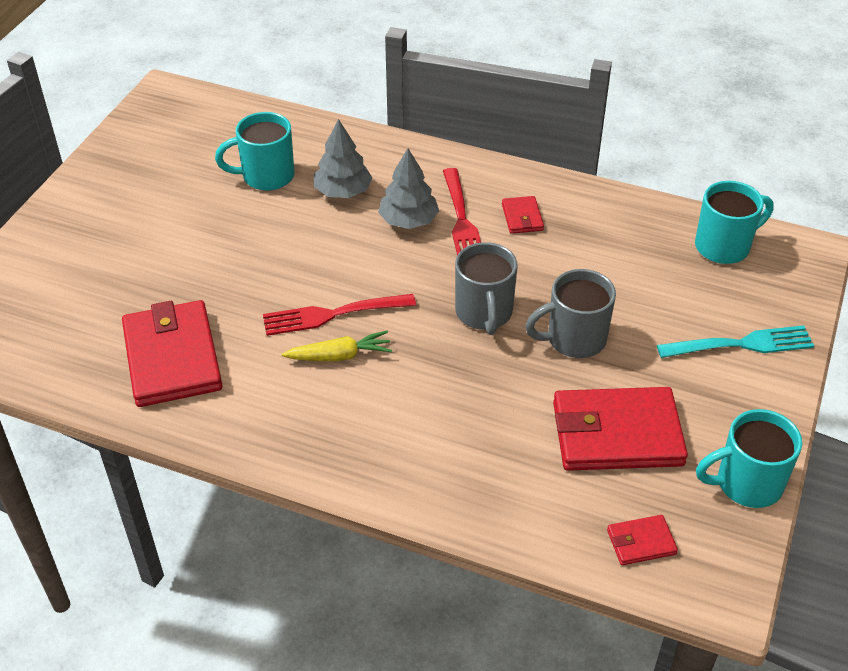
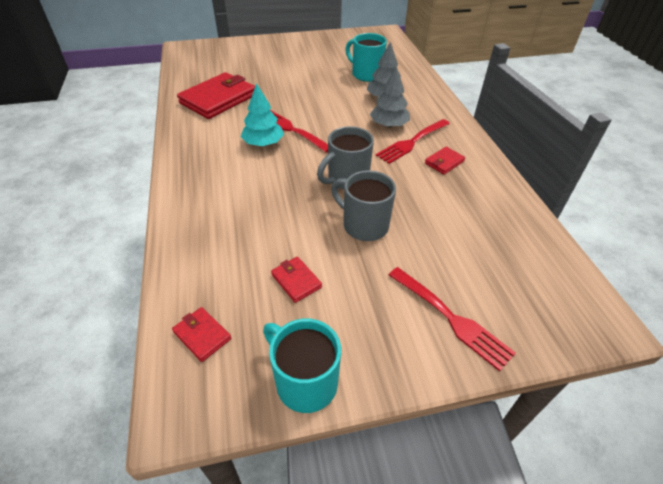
camera: 55 degrees right, 0 degrees up
(339, 356) = (263, 143): yellow carrot -> turquoise tree
(617, 434) = (296, 281): red wallet -> red wallet, size x0.46
(724, 246) = (542, 267): turquoise mug -> none
(741, 344) = (451, 318): turquoise fork -> red fork

